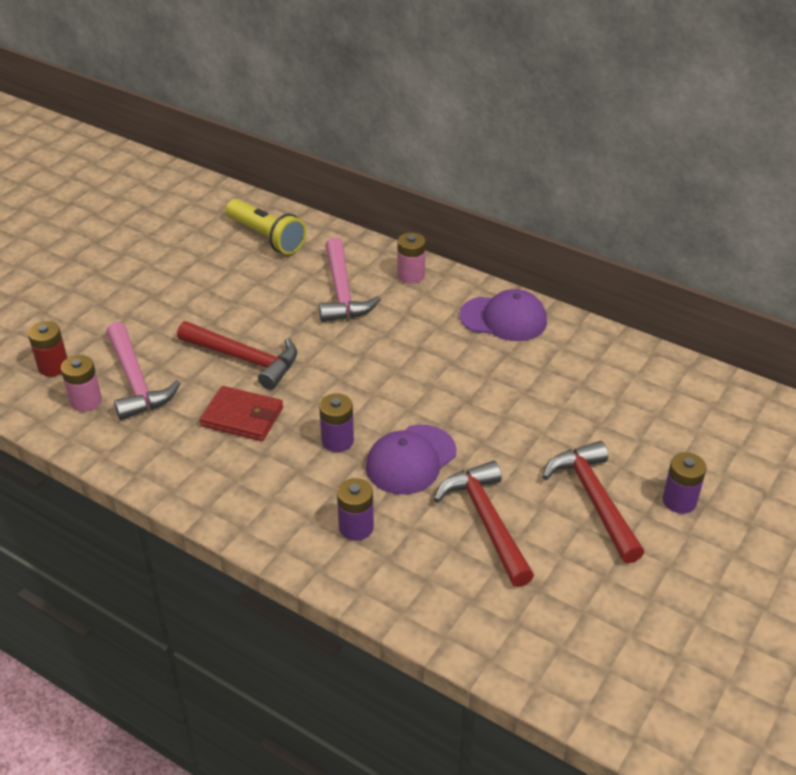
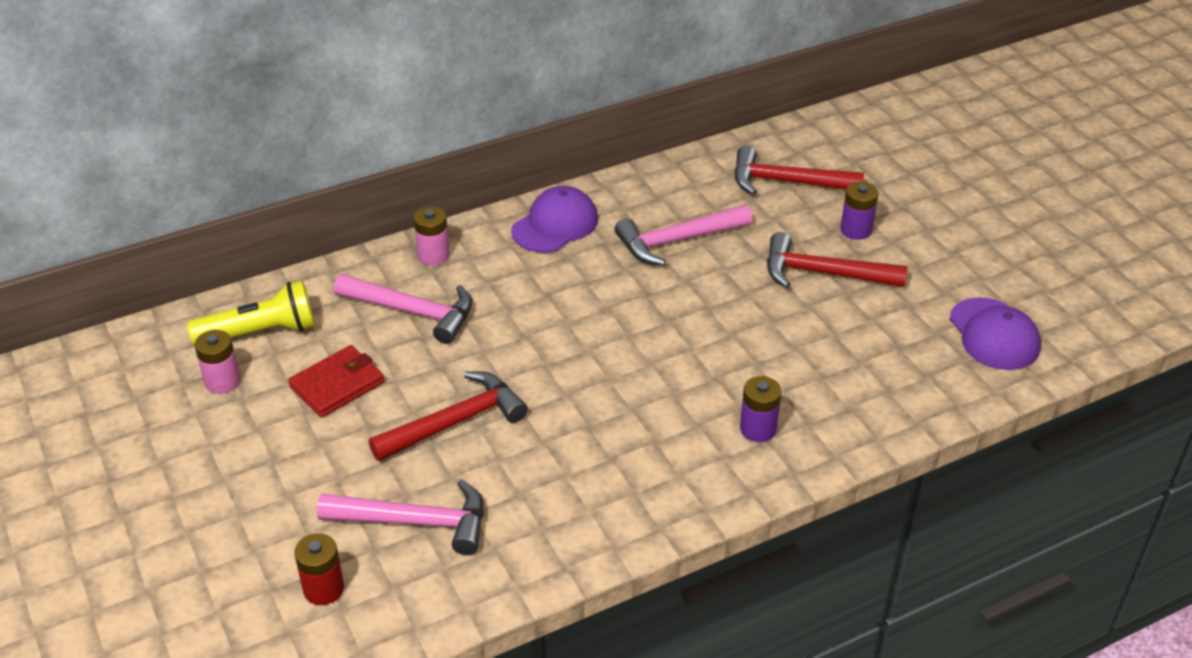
camera: 60 degrees left, 0 degrees up
(86, 401) = (413, 576): pink battery -> pink battery (222, 381)
(242, 417) = (545, 455): red wallet -> red wallet (337, 385)
(337, 441) = (634, 398): purple battery -> none
(410, 460) = (697, 360): purple cap -> purple cap (994, 334)
(486, 521) = (806, 345): red hammer -> red hammer (786, 182)
(549, 392) = (677, 241): none -> pink hammer

